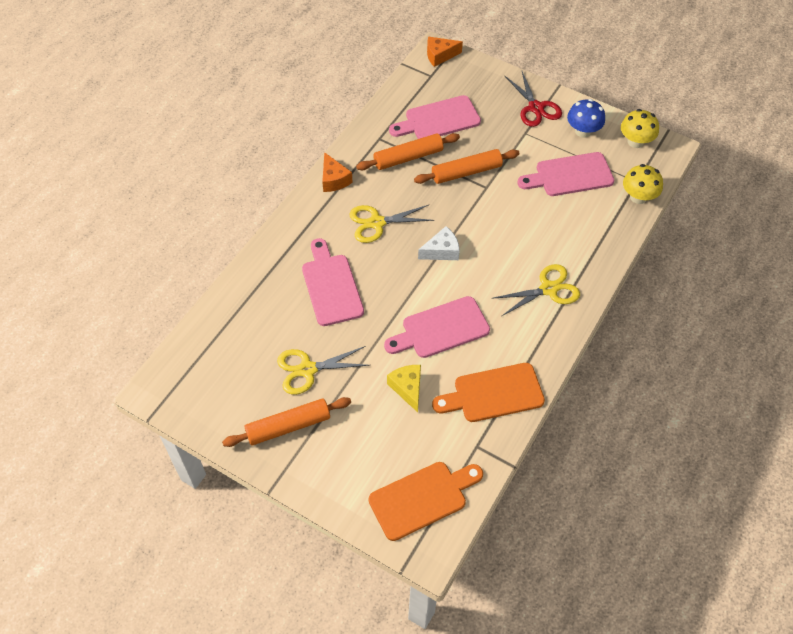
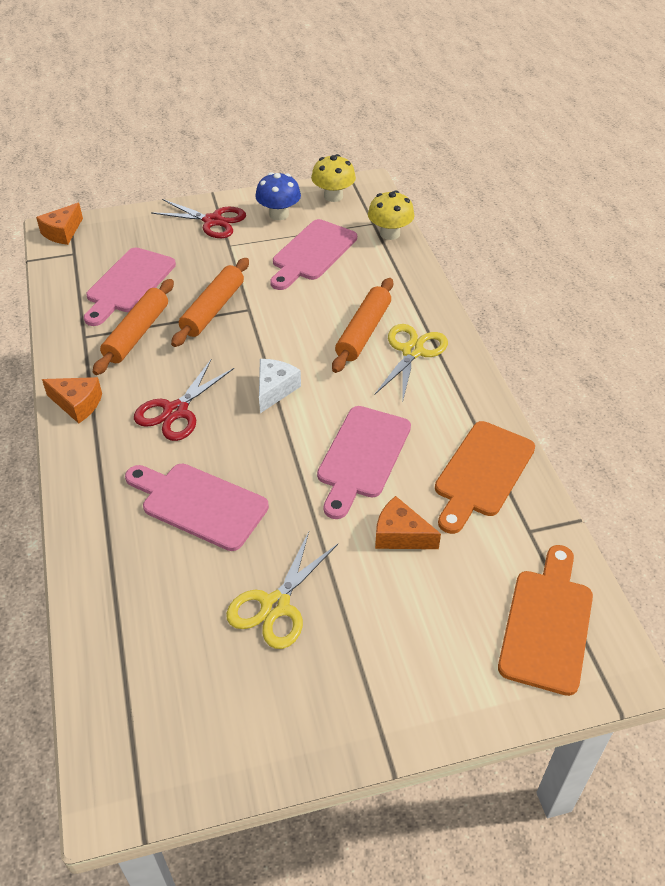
camera: 45 degrees left, 10 degrees down
(288, 426) = (327, 682): orange rolling pin -> orange rolling pin (363, 332)
(377, 223) = (176, 411): yellow scissors -> red scissors
(407, 388) = (400, 535): yellow cheese -> orange cheese

